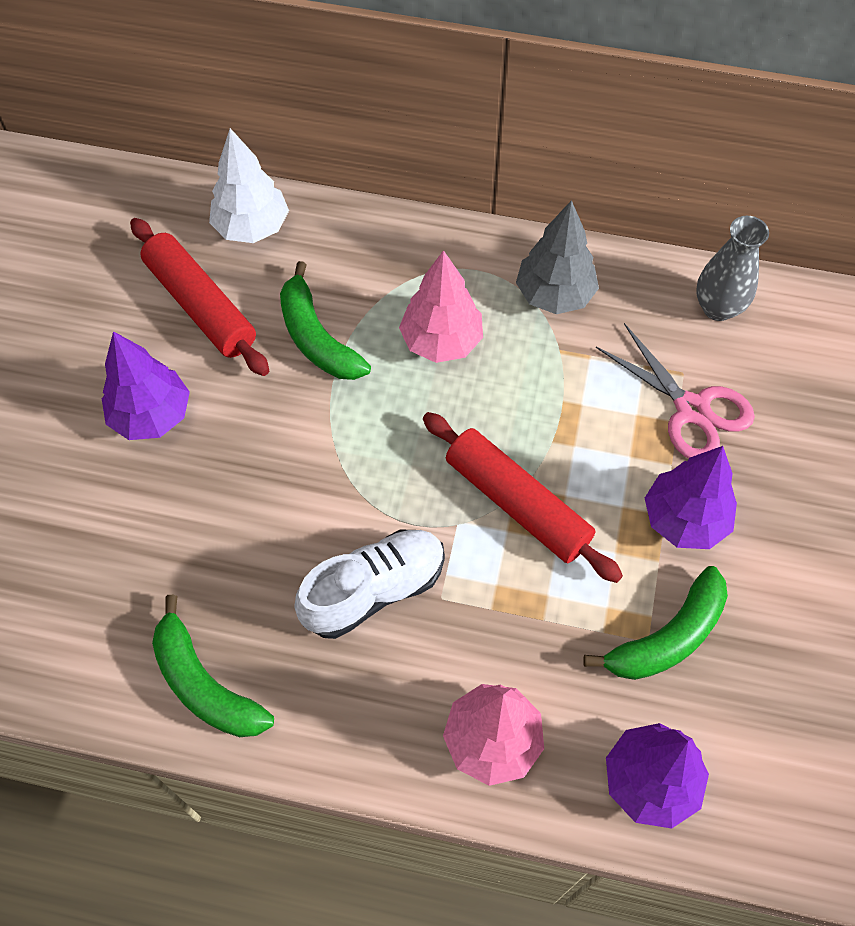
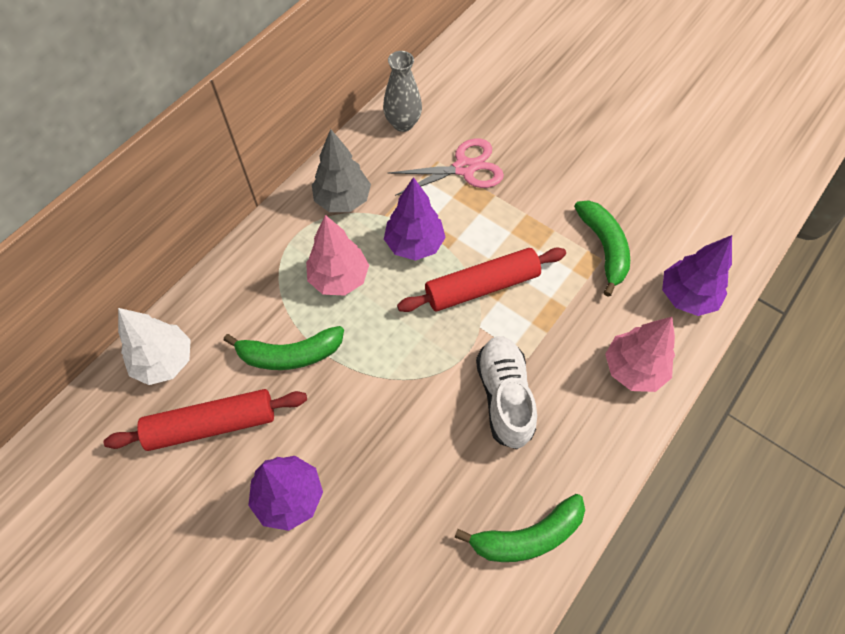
camera: 65 degrees left, 0 degrees up
(684, 519) = (534, 205): purple tree -> purple tree (414, 244)

